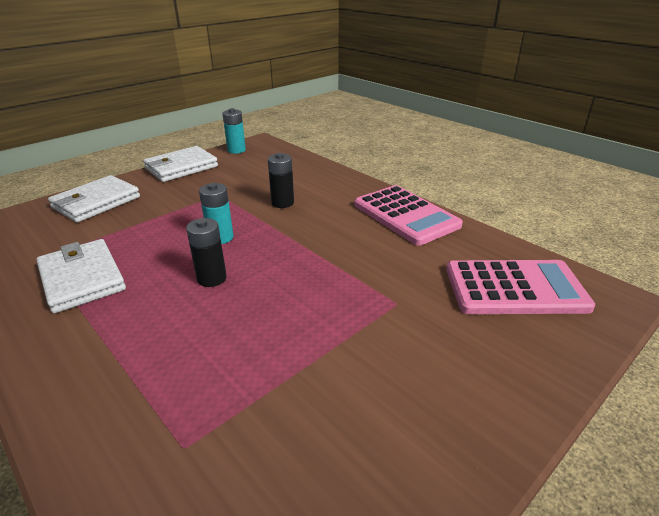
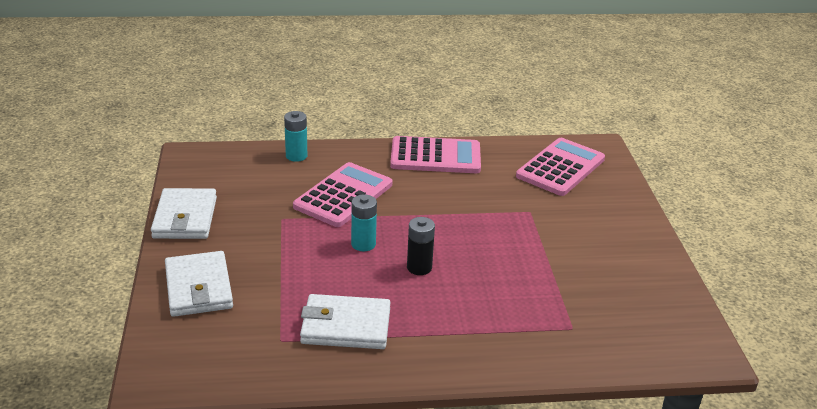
camera: 55 degrees left, 0 degrees up
(236, 150) = (190, 174): turquoise battery -> turquoise battery (296, 156)
(282, 203) = (343, 195): black battery -> pink calculator

